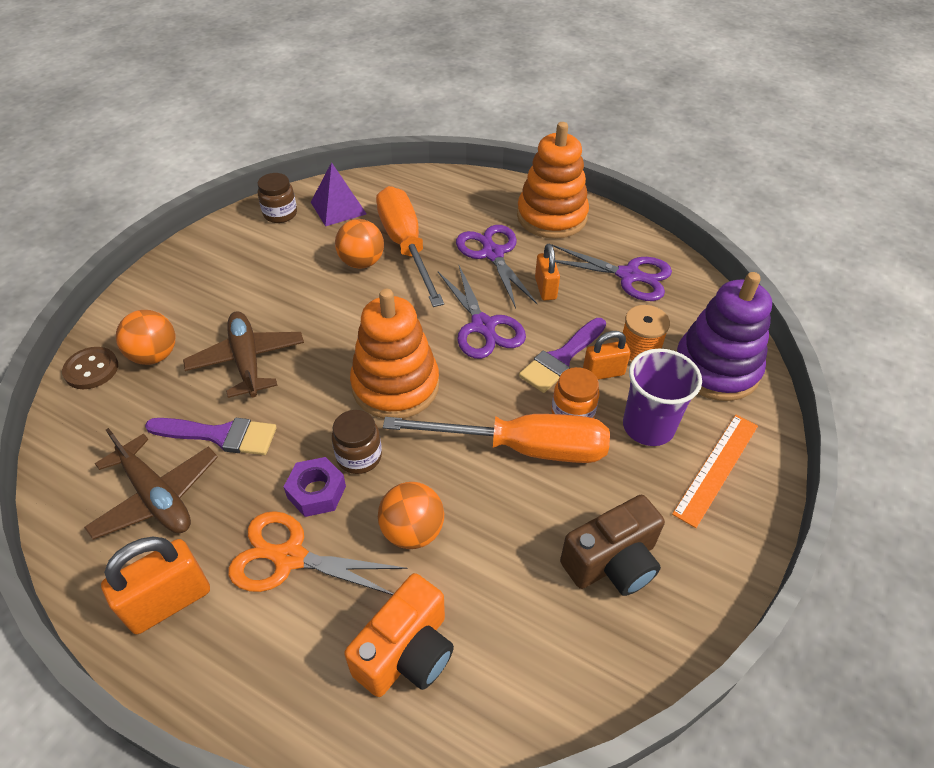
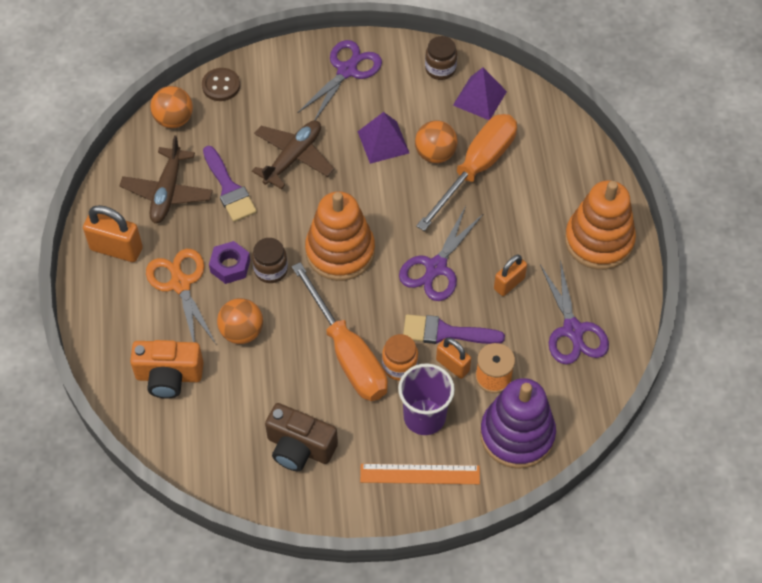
camera: 55 degrees right, 10 degrees up
(154, 355) = (257, 107): orange ball -> orange ball (174, 119)
(309, 288) = (383, 142): none -> purple pyramid
(493, 254) = (517, 228): purple scissors -> purple scissors (347, 71)

